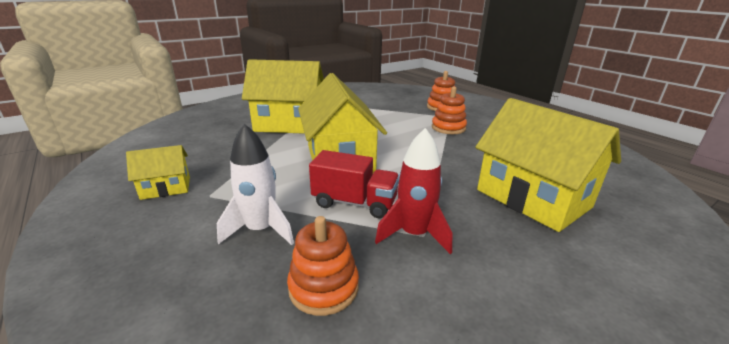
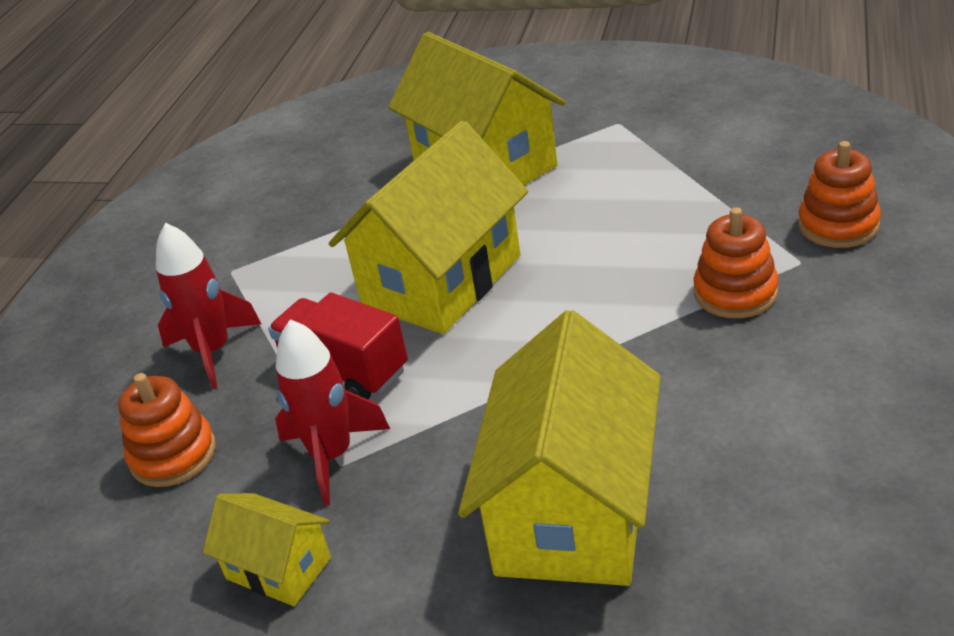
camera: 55 degrees right, 10 degrees up
(166, 188) = (209, 236): yellow house -> yellow house (278, 568)
(260, 230) = (213, 351): white rocket -> red rocket
(354, 203) = (344, 370): red truck -> red truck turned 150 degrees clockwise

